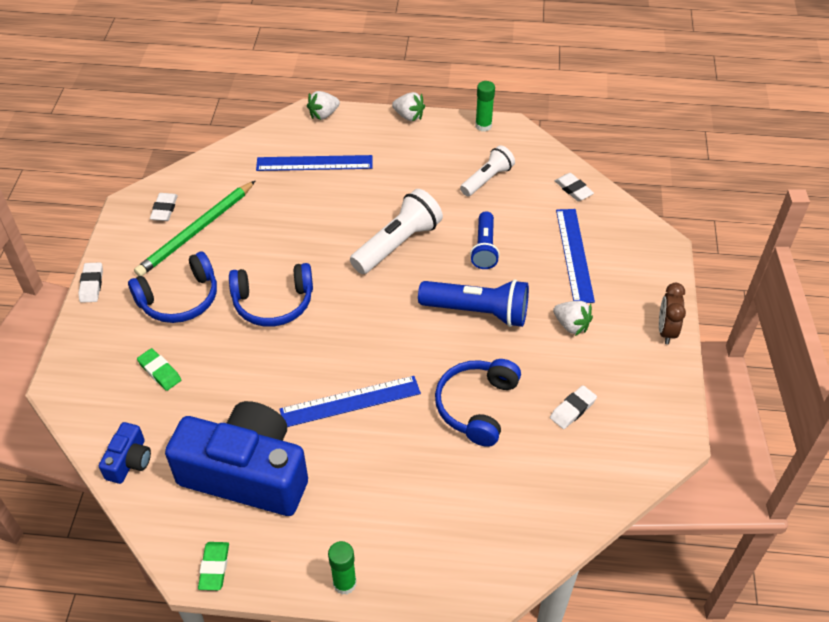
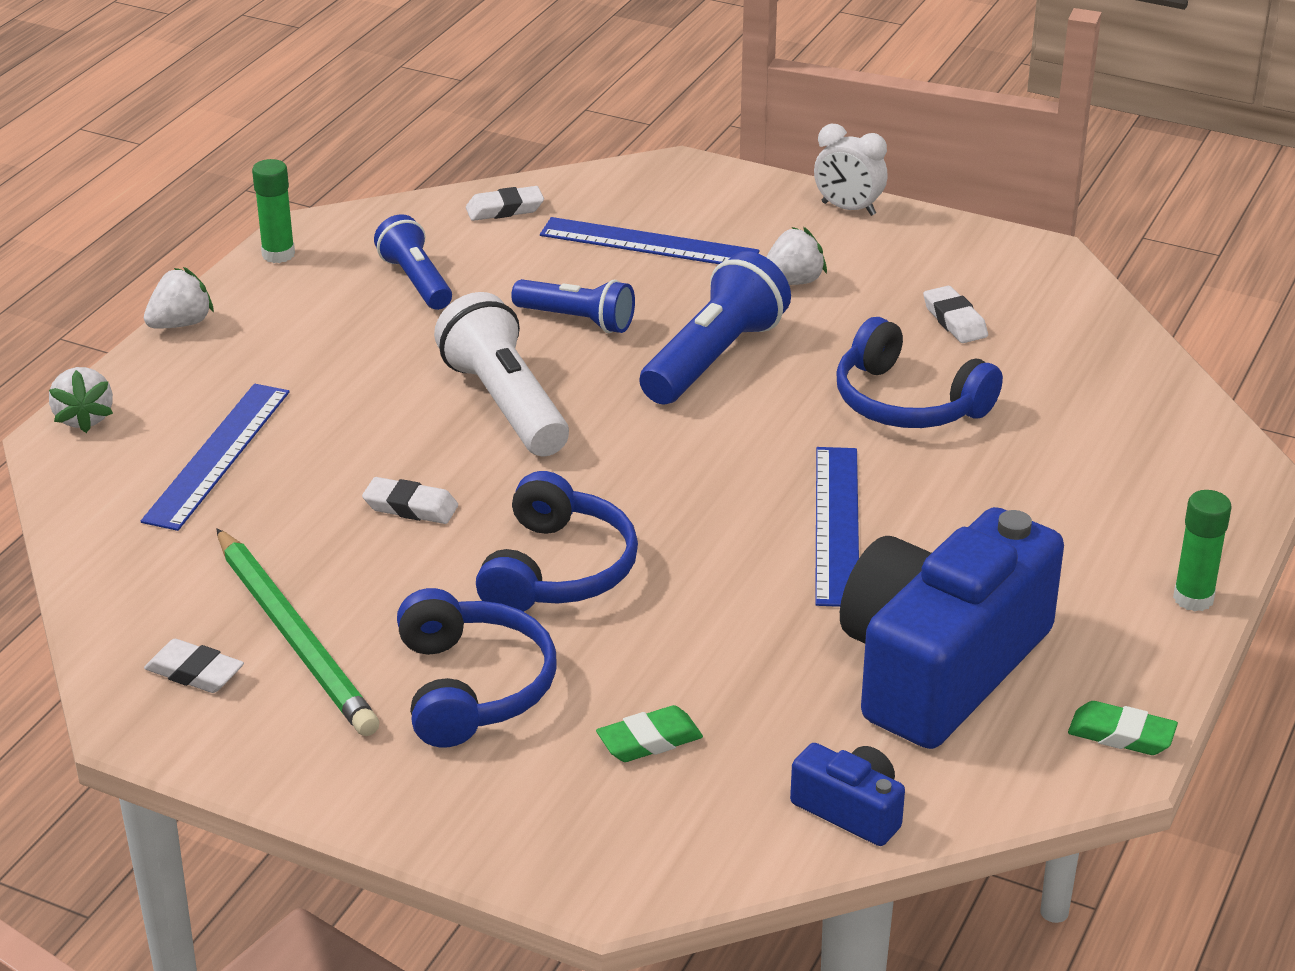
camera: 70 degrees left, 15 degrees down
(91, 285) = (348, 809): white eraser -> white eraser (410, 507)
(487, 179) = (416, 281): white flashlight -> blue flashlight
(666, 331) = (848, 209): brown clock -> white clock

